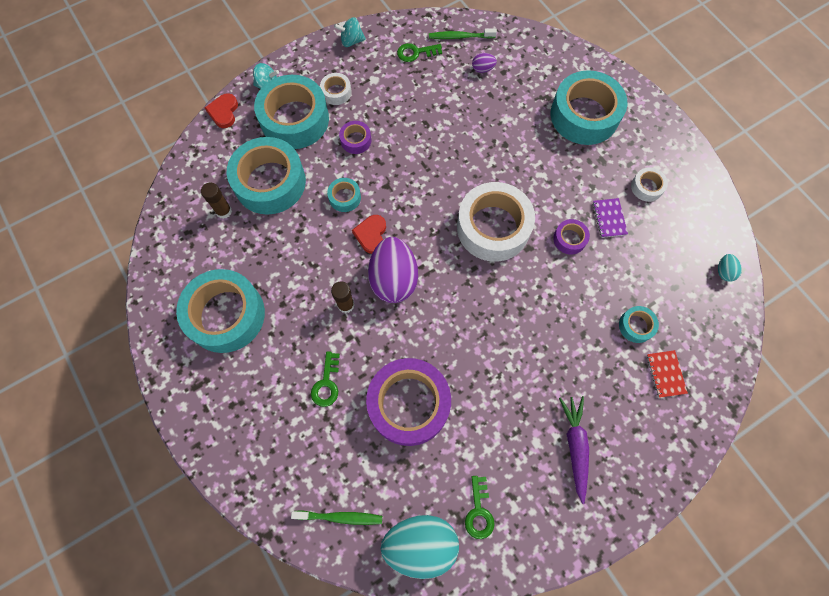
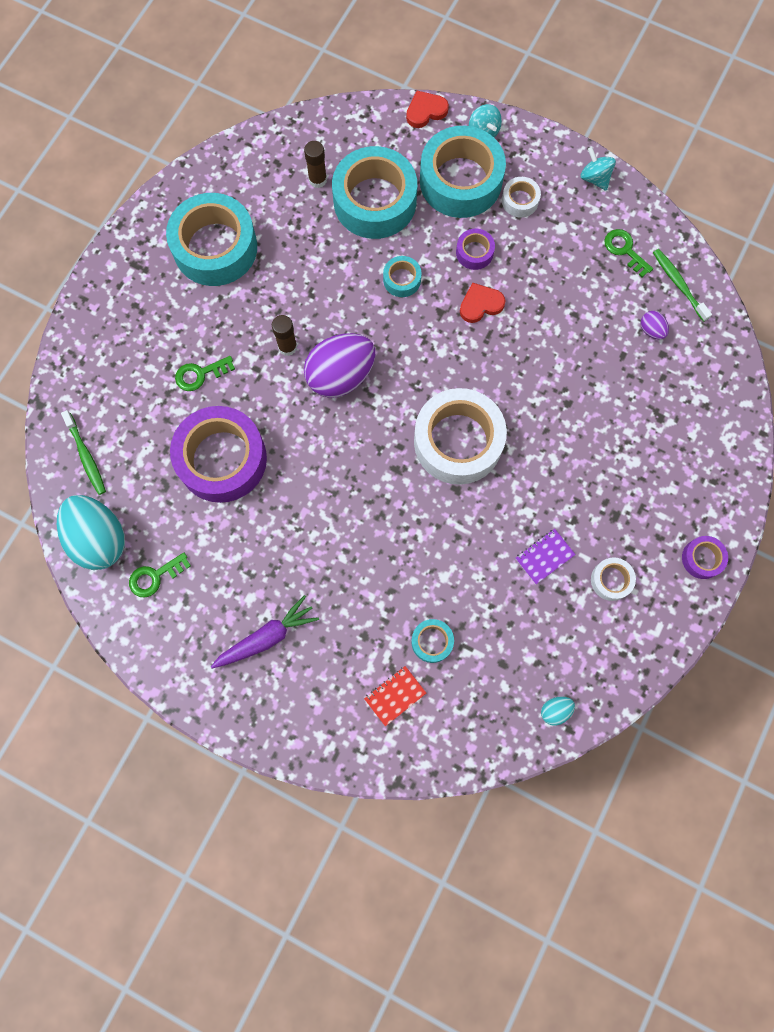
camera: 60 degrees right, 5 degrees up
(371, 235) = (376, 328): red heart -> red heart (480, 304)
(569, 239) = (493, 526): purple tape -> purple tape (702, 558)
(584, 115) = (662, 469): turquoise tape -> none

